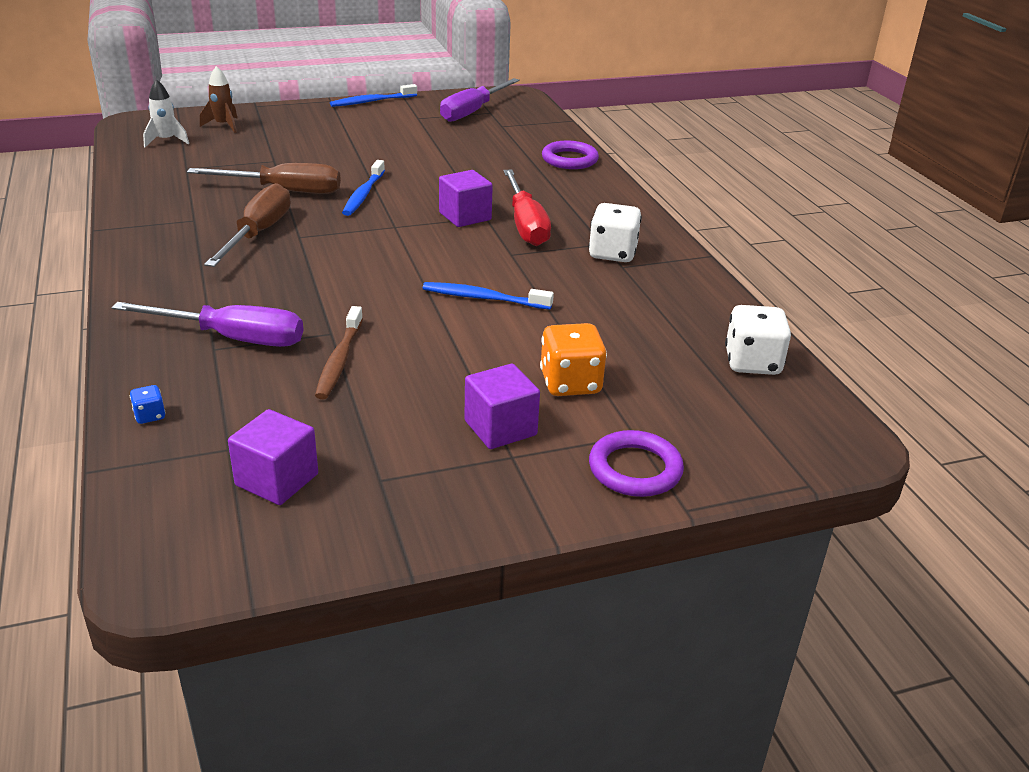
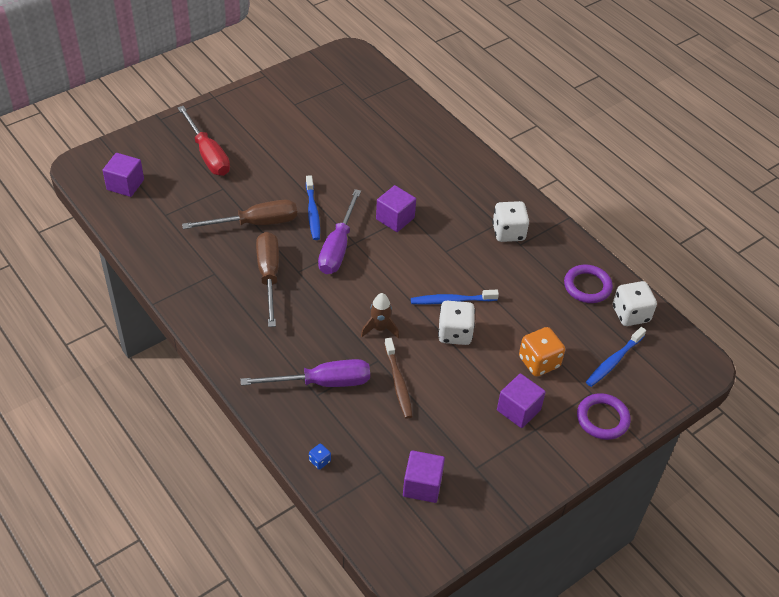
camera: 20 degrees left, 15 degrees up
(166, 141) = (125, 185): white rocket -> purple cube
(224, 125) = (155, 153): brown rocket -> brown rocket (379, 328)
(372, 101) = (247, 90): blue toothbrush -> blue toothbrush (613, 361)
(463, 329) = (455, 333): none -> white dice
(472, 112) = (331, 85): purple screwdriver -> purple screwdriver (338, 247)
(525, 224) = (439, 217): red screwdriver -> red screwdriver (208, 154)
(569, 159) = (431, 131): purple ring -> purple ring (587, 286)

